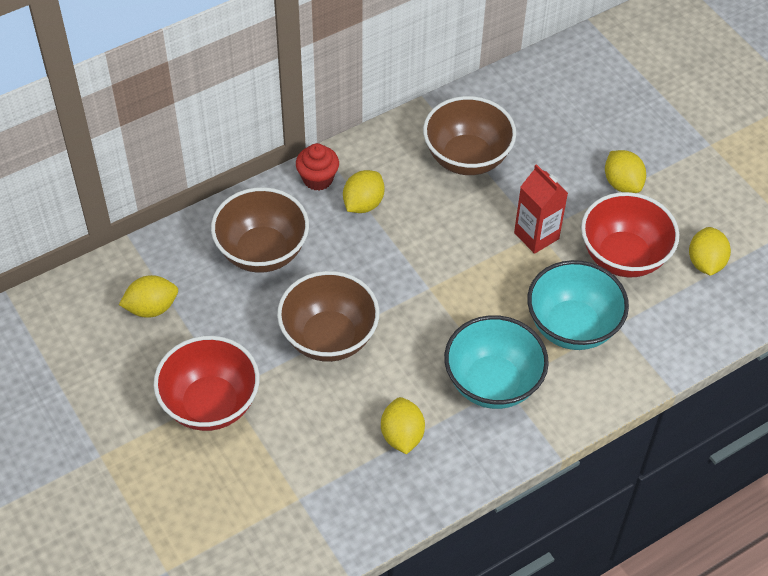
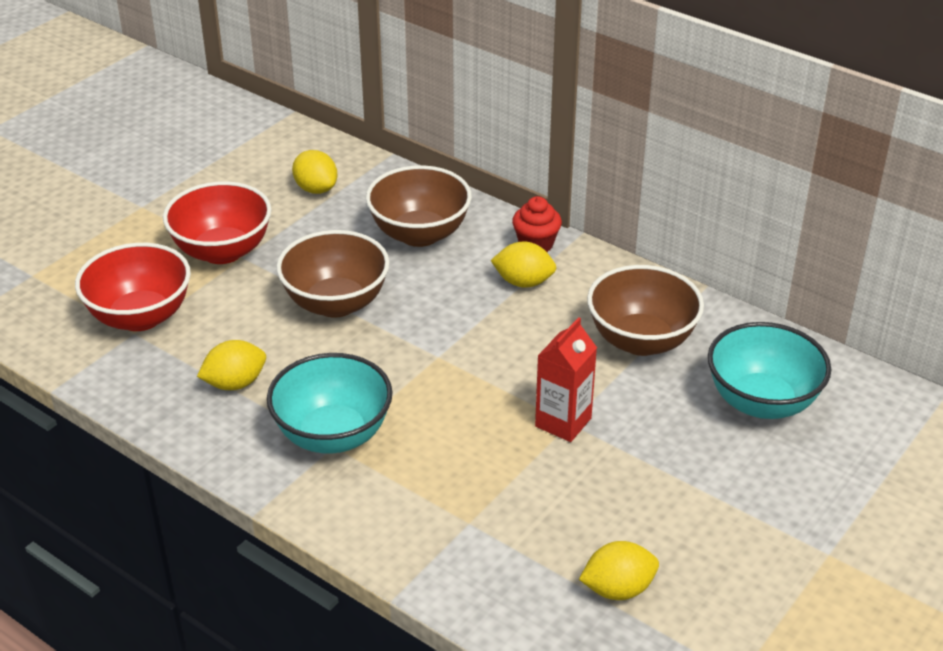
camera: 70 degrees right, 15 degrees down
(572, 326) = (445, 483): turquoise bowl -> turquoise bowl (762, 402)
(622, 183) = (696, 480): yellow lemon -> none
(623, 256) = (579, 506): red bowl -> red bowl (140, 316)

